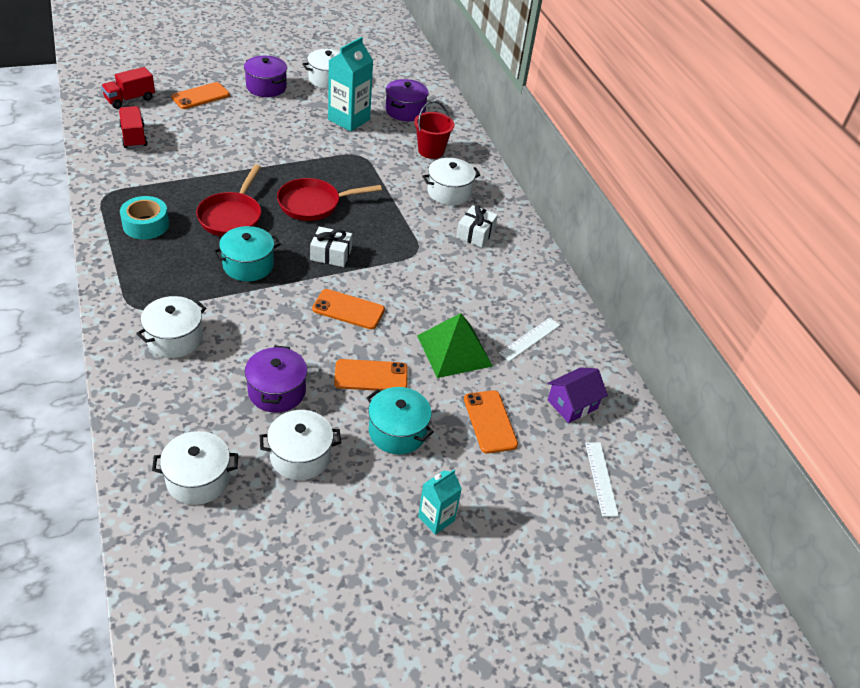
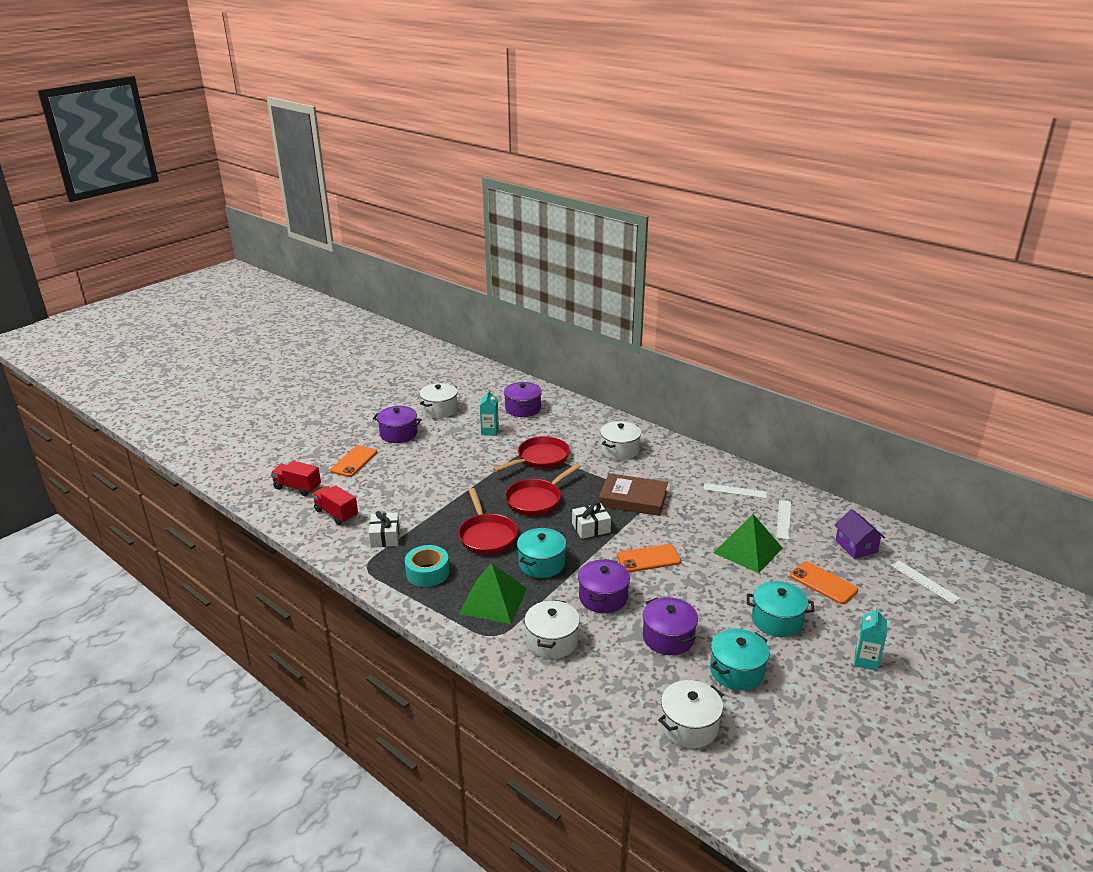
camera: 25 degrees left, 15 degrees down
(130, 99) = (297, 487): red truck -> red truck turned 90 degrees clockwise
(169, 277) = (493, 601): none -> green pyramid
(264, 323) = (603, 597): none -> purple pot
(300, 456) = (737, 671): white pot -> turquoise pot
(349, 119) = (490, 431): turquoise carton -> turquoise carton, size x0.57
(364, 166) = (540, 458): none -> red pan
(371, 376) = (716, 594): orange phone -> none
(404, 246) = (633, 499): none -> brown book
(431, 151) = (574, 428): red bucket -> none
(475, 233) = (669, 469): white gift -> white gift (385, 537)
(515, 286) = (734, 491): none -> white ruler
(572, 404) = (856, 546): purple house -> purple house turned 45 degrees counterclockwise

